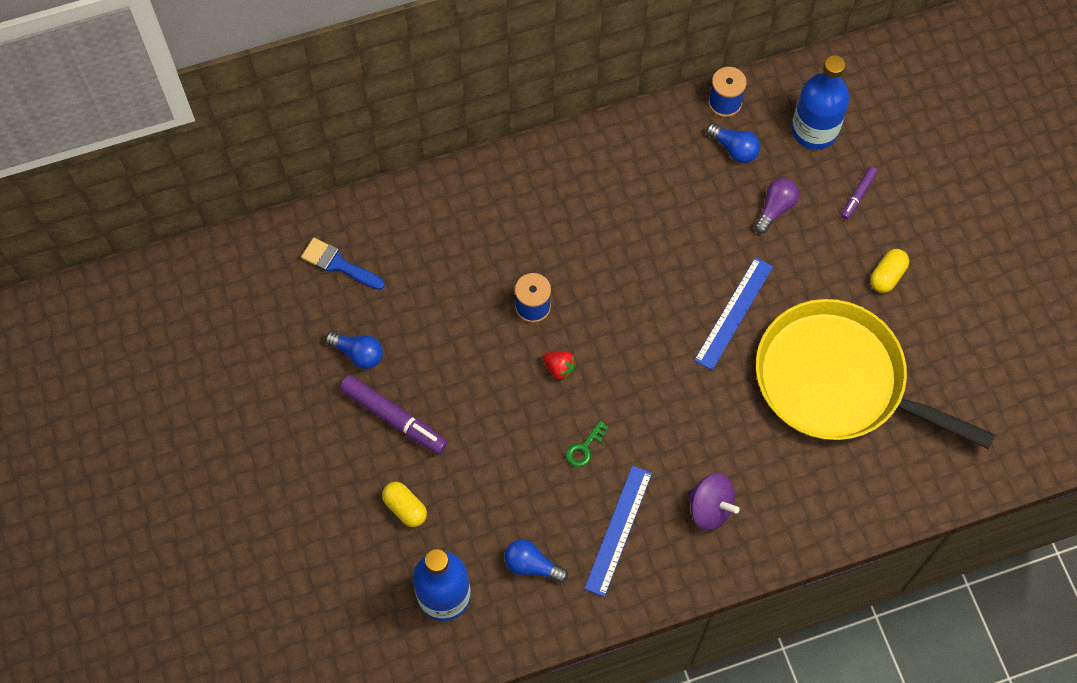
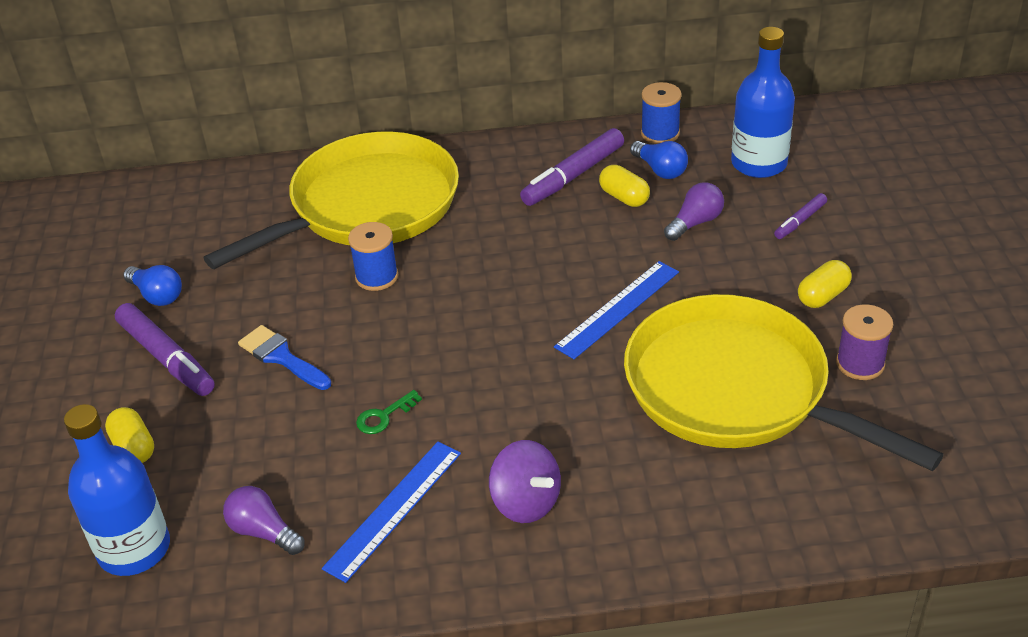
camera: 15 degrees right, 25 degrees down
(338, 264) = (177, 218): blue brush -> blue brush (281, 357)
(498, 226) = (367, 206): none -> yellow pan
(532, 565) = (263, 532): blue light bulb -> purple light bulb
(559, 368) = (384, 336): red strawberry -> none
(663, 166) = (573, 176): none -> purple marker
(711, 186) = (624, 197): none -> yellow capsule
(923, 341) = (860, 363): none -> purple spool

